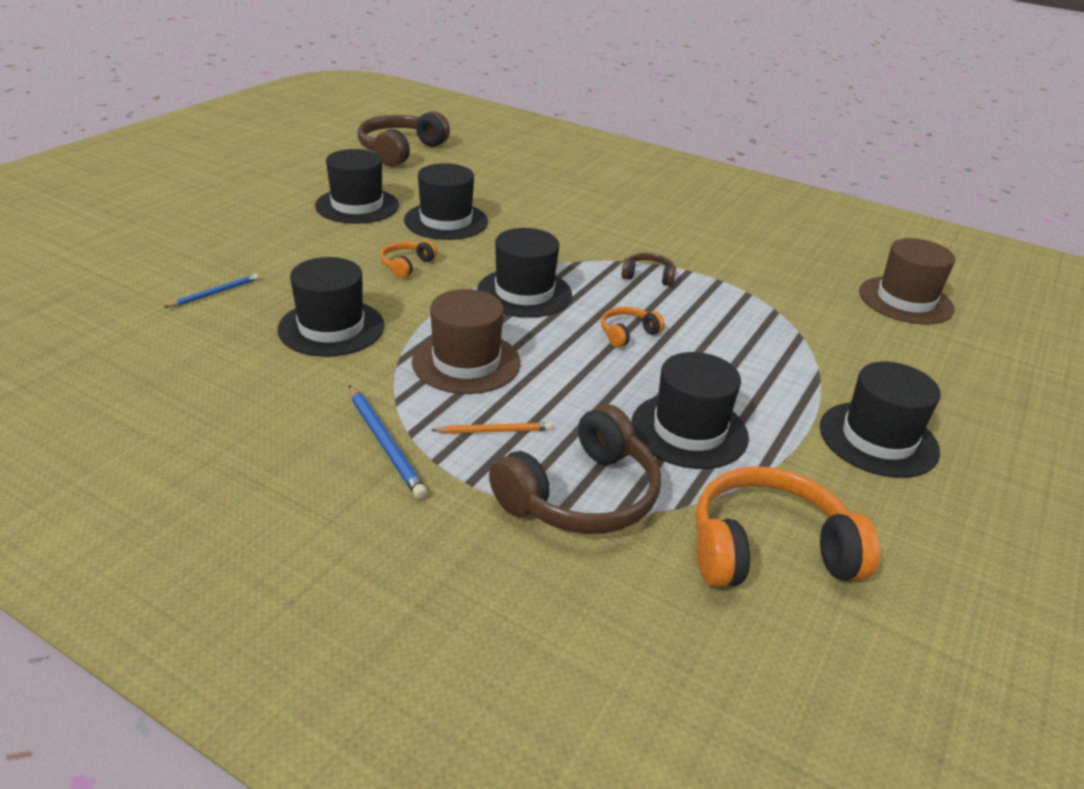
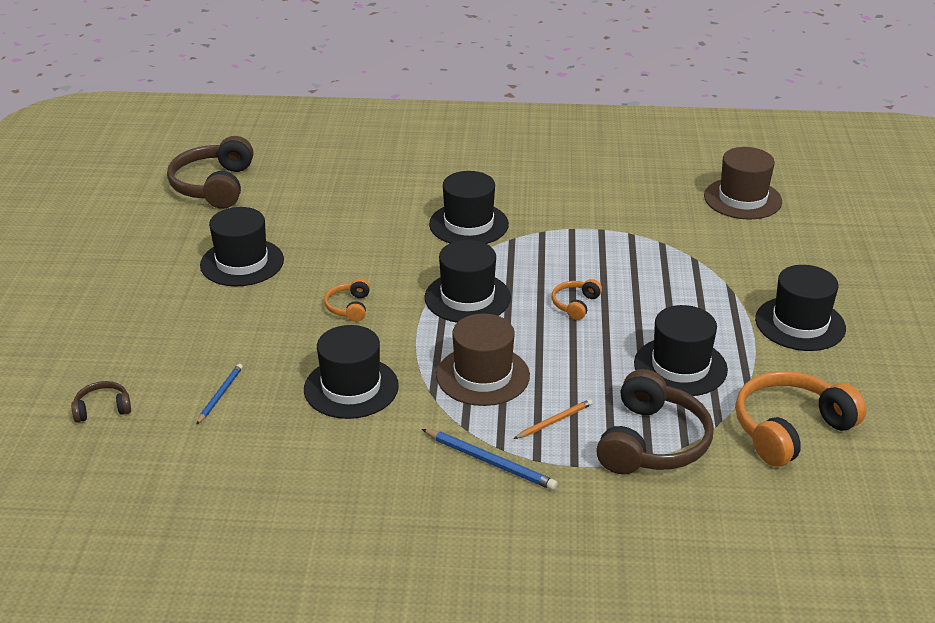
camera: 25 degrees left, 0 degrees up
(446, 221) = (336, 250): black hat -> black hat (468, 224)
(648, 276) = (546, 246): brown headphones -> brown headphones (102, 409)

